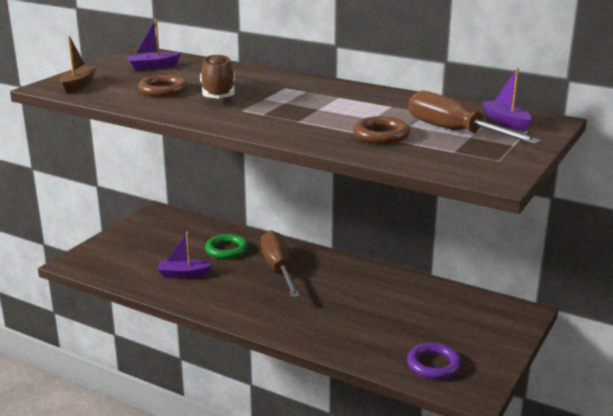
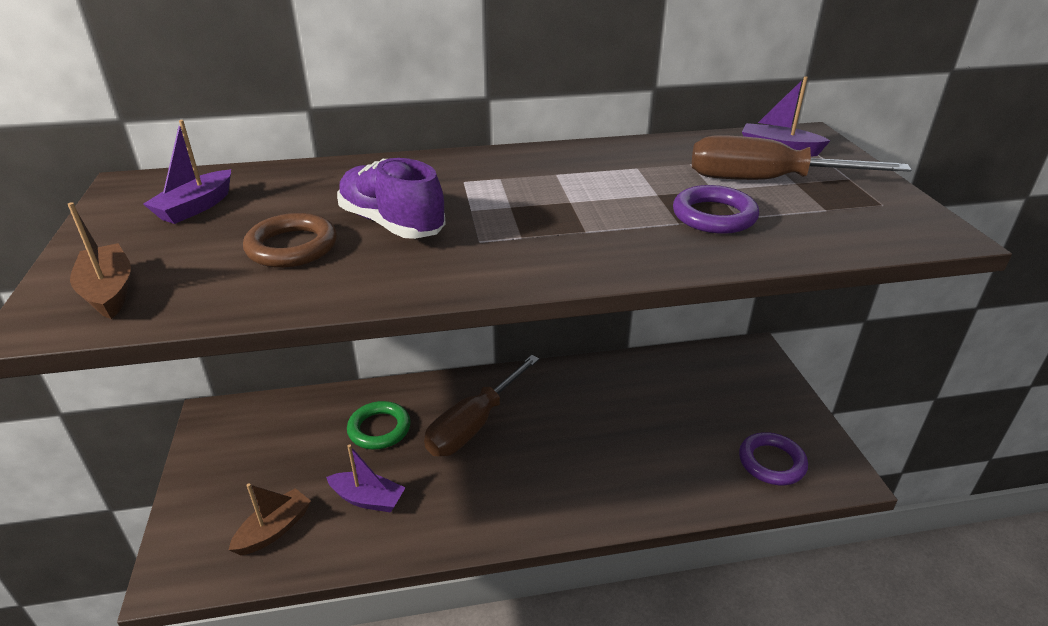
camera: 40 degrees left, 10 degrees up
(129, 266) = (274, 530): none -> brown boat
(183, 274) = (368, 499): purple boat -> purple boat turned 120 degrees counterclockwise
(218, 94) = (392, 224): brown shoe -> purple shoe
(278, 269) = (474, 424): brown screwdriver -> brown screwdriver turned 90 degrees counterclockwise
(381, 135) = (714, 216): brown ring -> purple ring

